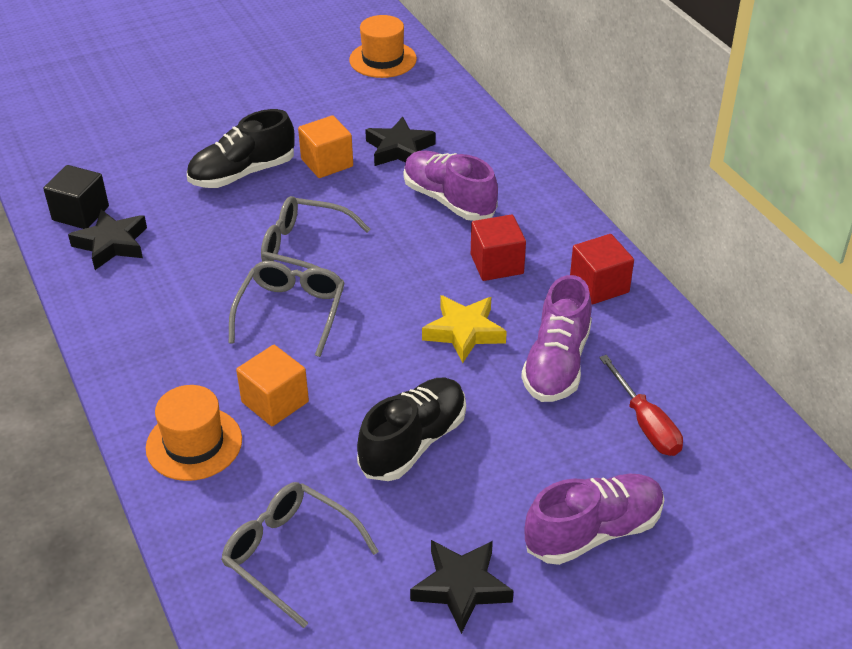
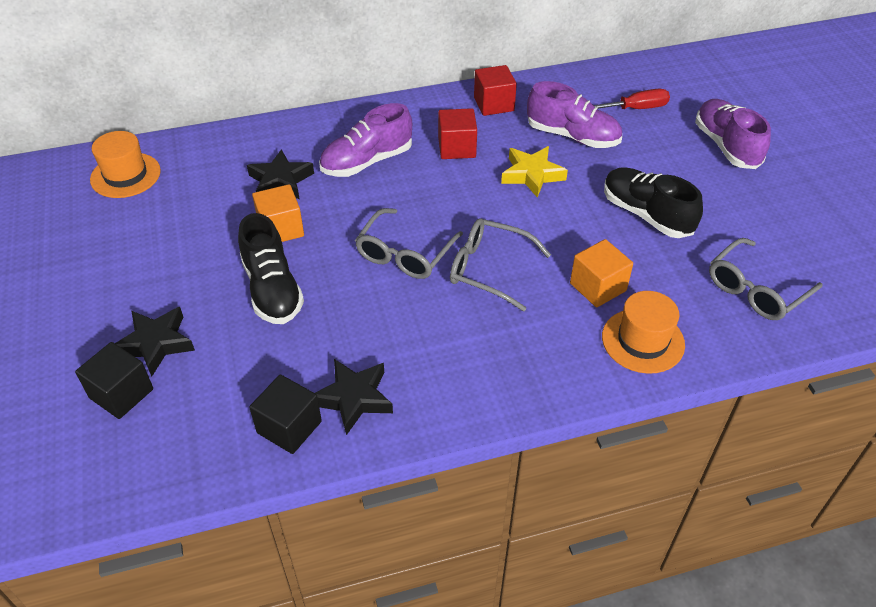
camera: 80 degrees left, 5 degrees up
(117, 122) = (121, 393): none -> black cube
(461, 587) = (776, 208): black star -> black star (156, 344)

